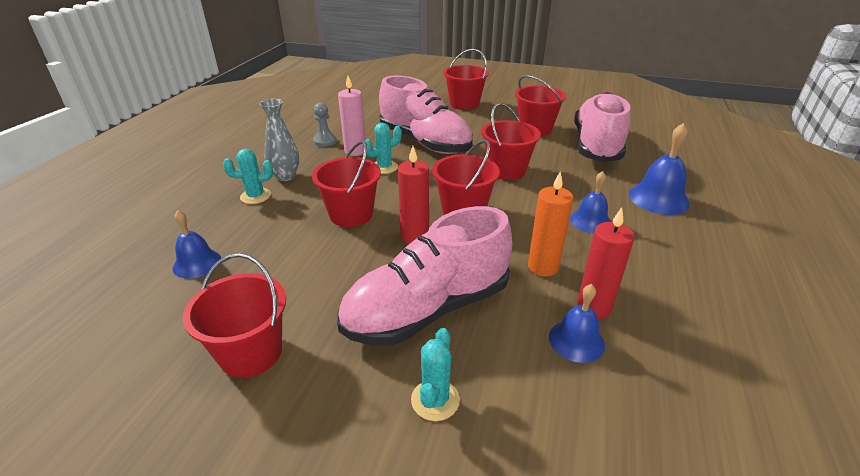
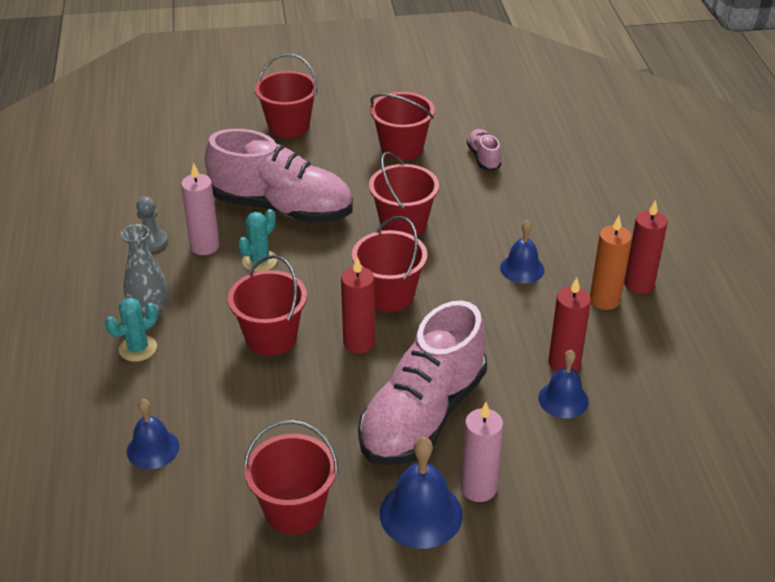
camera: 25 degrees left, 5 degrees up
(435, 400) = (478, 488): turquoise cactus -> pink candle
(543, 267) = (502, 336): orange candle -> orange candle (604, 300)
(596, 145) = (483, 158): pink shoe -> pink shoe, size x0.44
(658, 198) = (575, 219): blue bell -> blue bell (421, 514)
(703, 262) = (639, 284): none -> red candle

